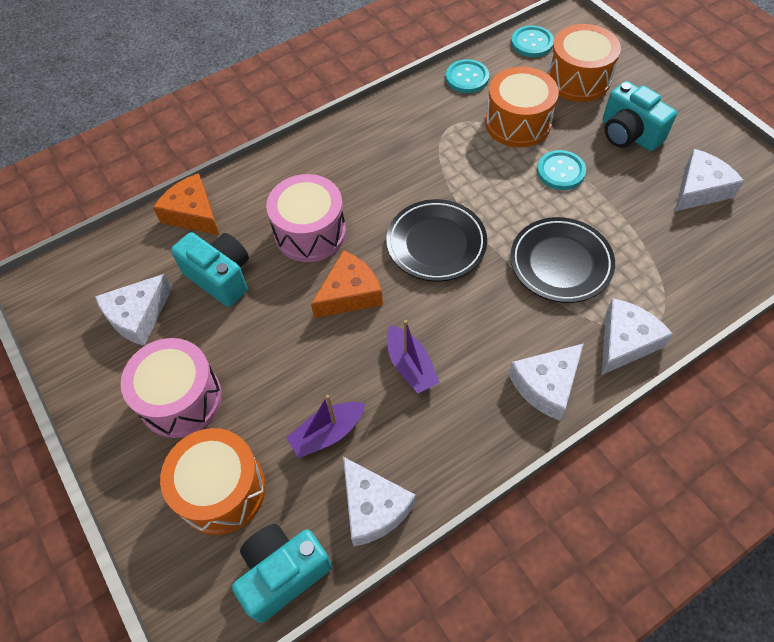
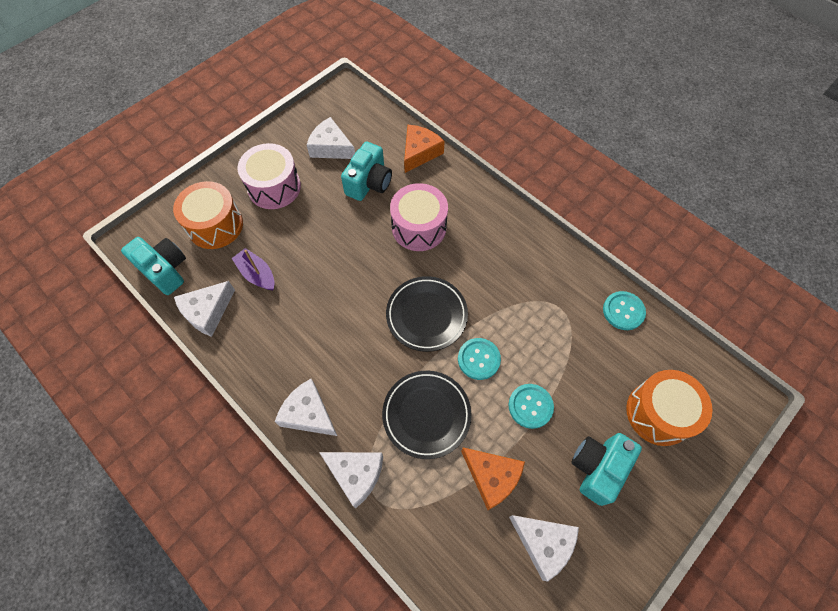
camera: 75 degrees right, 5 degrees up
(350, 293) = (369, 264): orange cheese -> orange cheese (492, 477)
(410, 366) = (314, 316): purple boat -> none
(518, 123) = (579, 362): orange drum -> none
(532, 43) = (695, 363): turquoise button -> turquoise button (478, 359)

